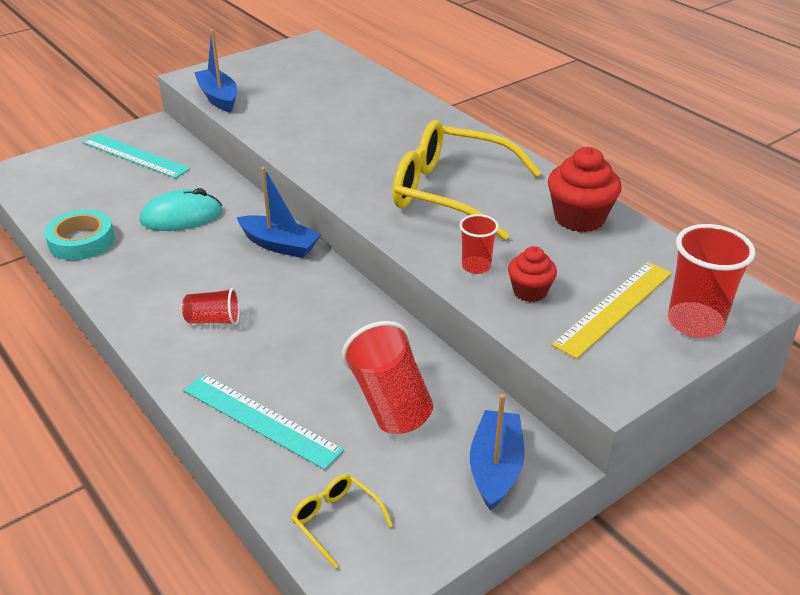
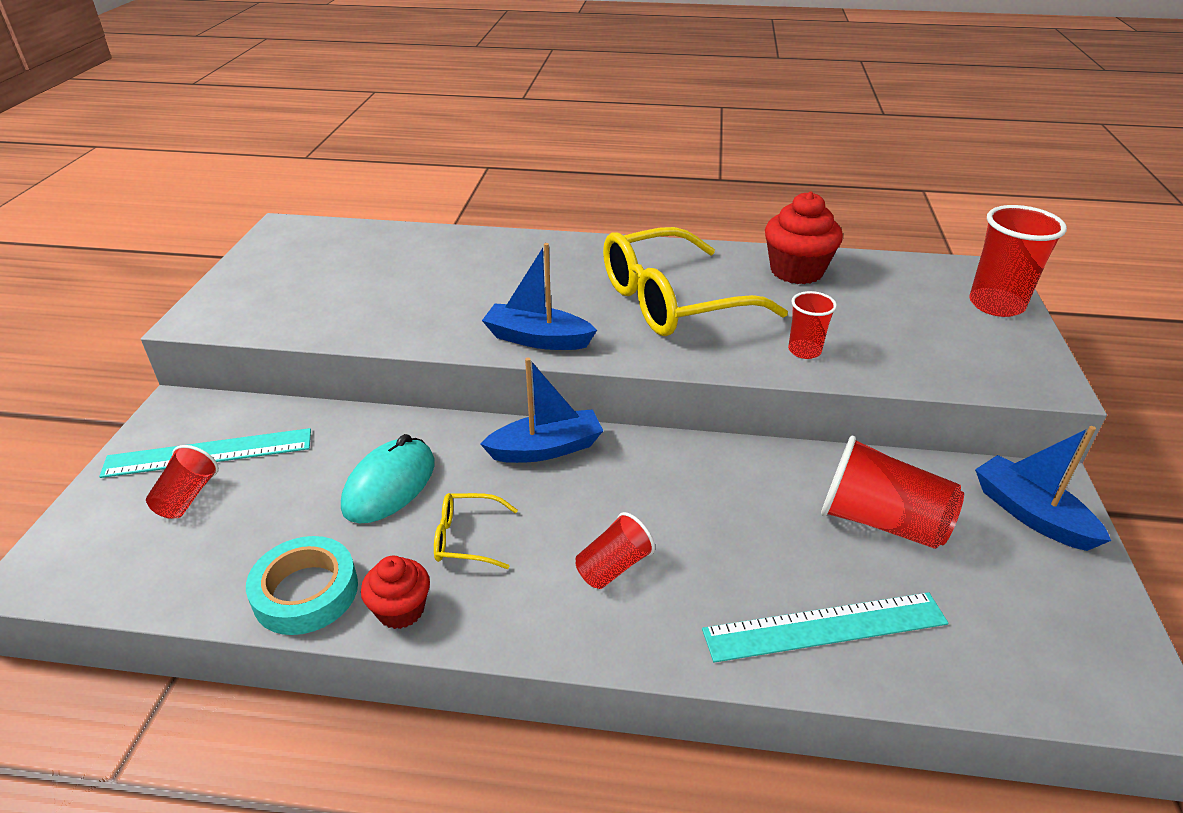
camera: 45 degrees left, 0 degrees up
(99, 171) = (187, 497): none -> red cup
(218, 98) = (274, 326): blue boat -> blue boat (537, 339)
(336, 521) = (1032, 661): yellow glasses -> yellow glasses (466, 538)
(530, 291) = (874, 347): red cupcake -> red cupcake (401, 610)
(614, 308) = (941, 324): yellow ruler -> none

